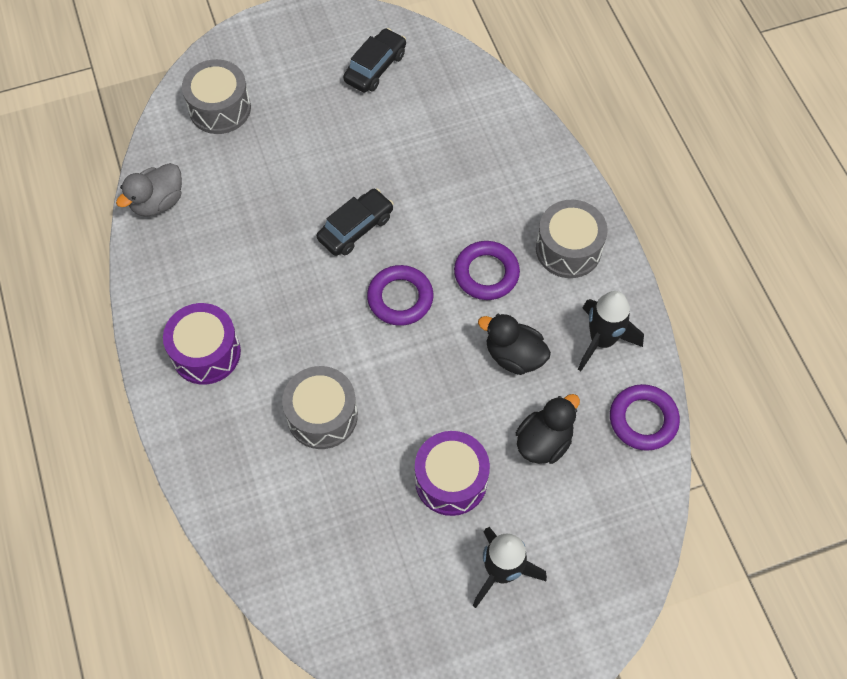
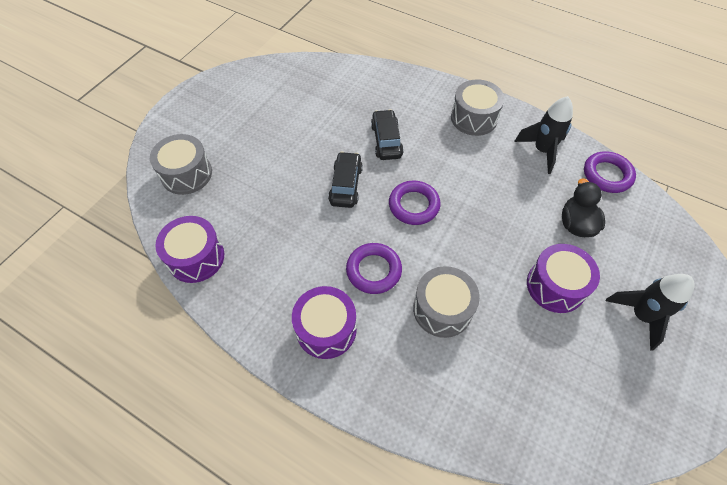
camera: 40 degrees left, 5 degrees down
(158, 202) = (196, 257): grey duck -> purple drum
(375, 67) = (267, 94): black car -> black car (386, 140)
(486, 273) = (446, 159): purple ring -> purple ring (373, 270)
(514, 356) = (509, 191): black duck -> none

